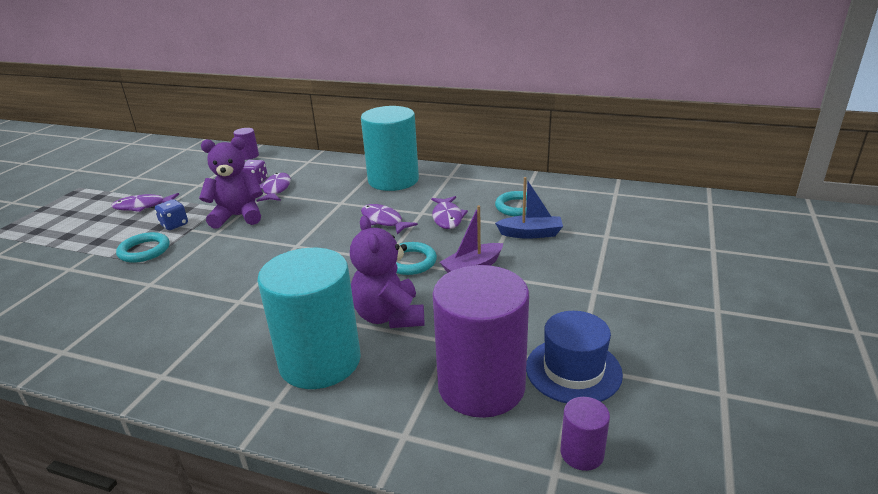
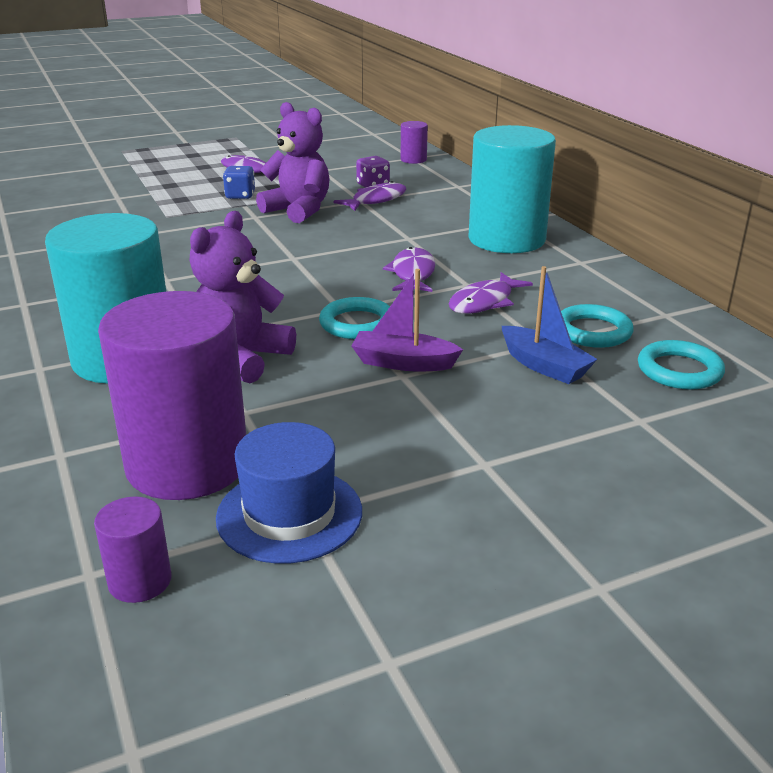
camera: 45 degrees right, 0 degrees up
(144, 251) = (183, 207): turquoise ring -> turquoise ring (679, 370)

